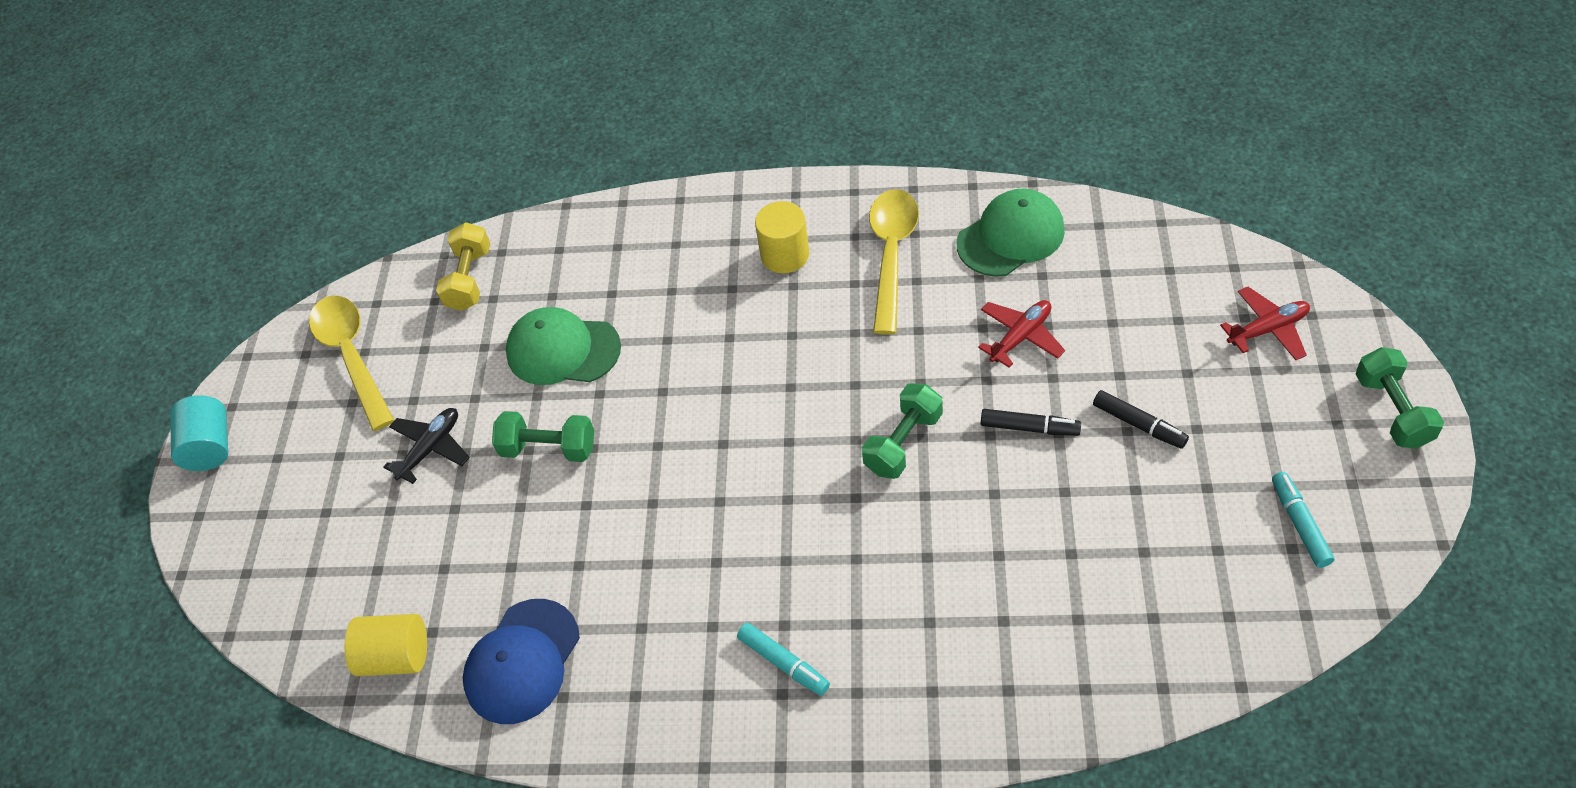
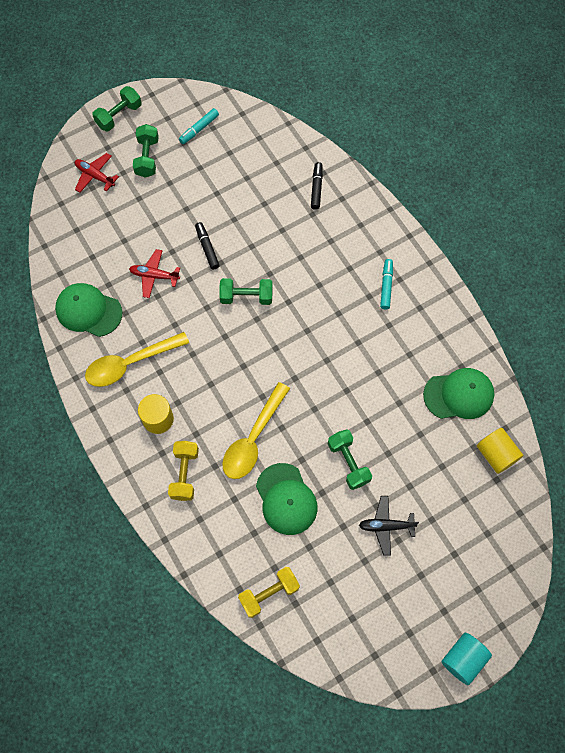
camera: 130 degrees left, 15 degrees up
(352, 357) = (360, 622): yellow spoon -> yellow spoon (253, 438)
(522, 661) = (459, 395): blue cap -> green cap
(687, 254) = (185, 474): none -> yellow dumbbell
(1139, 424) = (180, 205): black marker -> black marker (316, 188)
(1271, 417) = (147, 157): none -> green dumbbell

